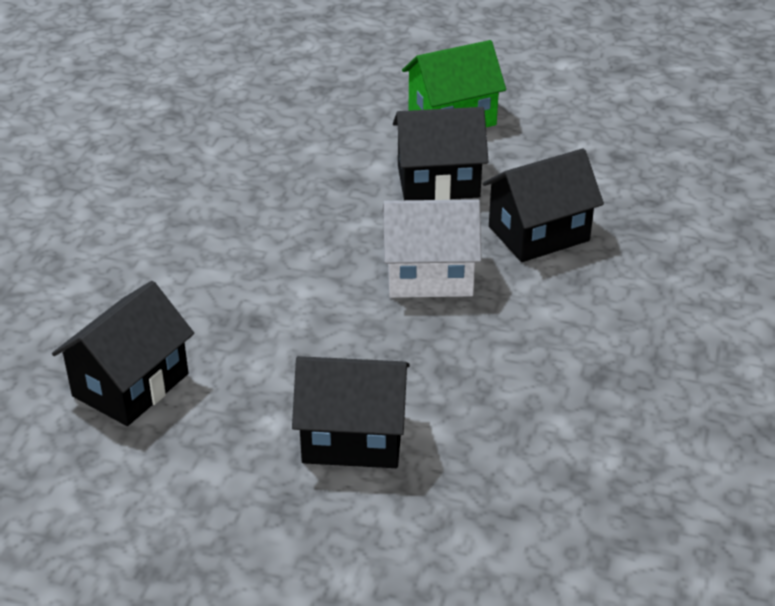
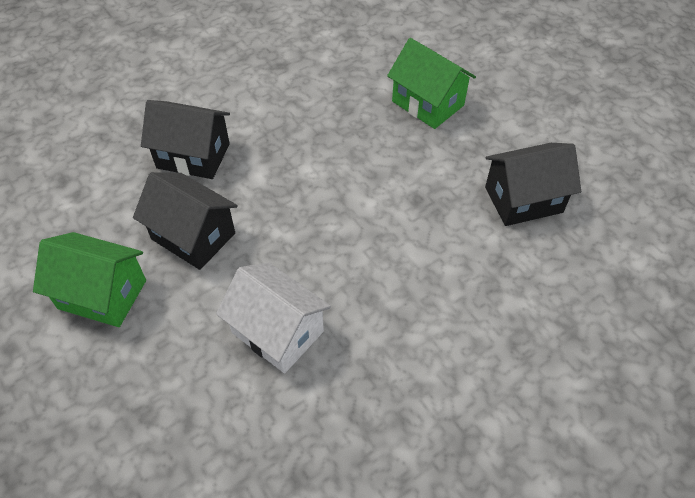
camera: 140 degrees left, 15 degrees up
(353, 437) = (428, 103): black house -> green house
(429, 275) = (288, 167): white house -> white house (277, 332)

